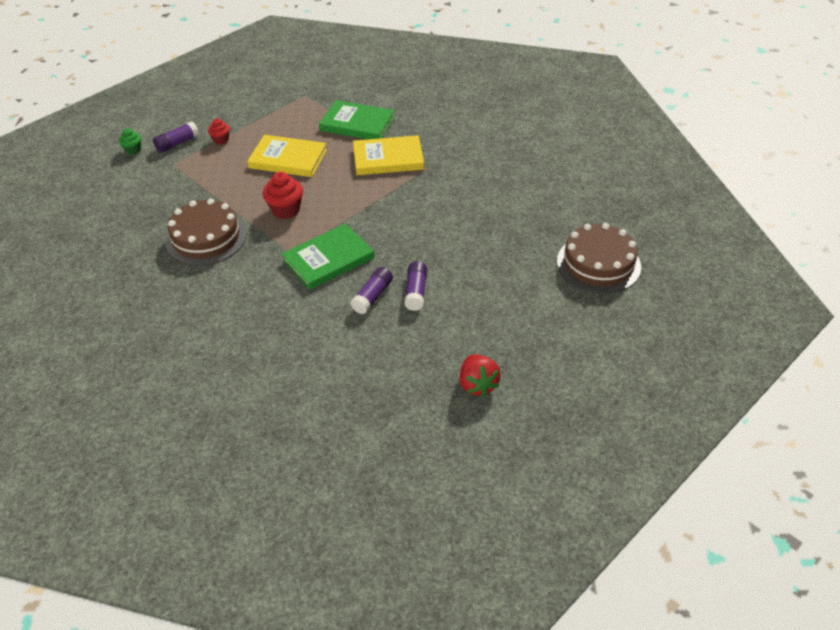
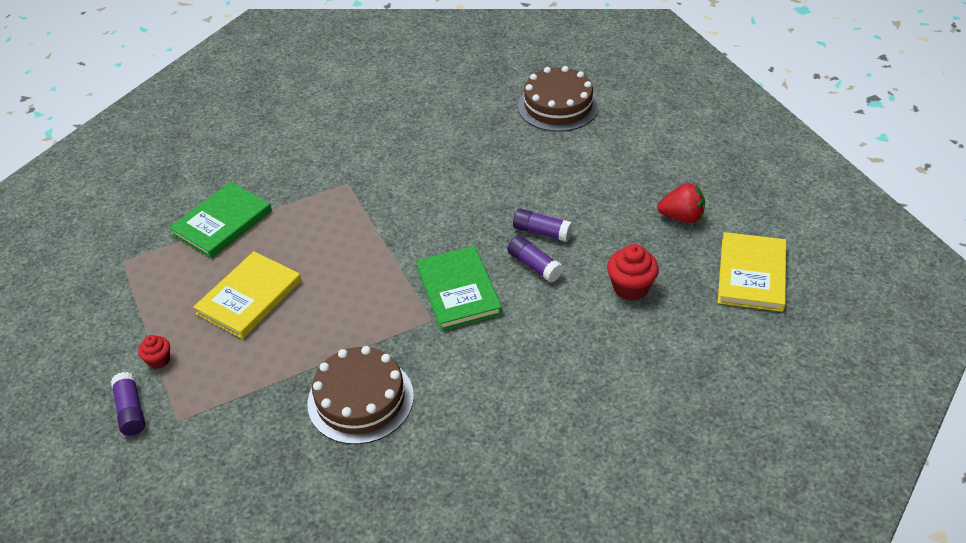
camera: 70 degrees left, 0 degrees up
(133, 150) = (108, 466): green cupcake -> none
(286, 210) = (350, 314): red cupcake -> red cupcake (630, 288)
(388, 158) = (309, 210): yellow book -> yellow book (751, 274)

